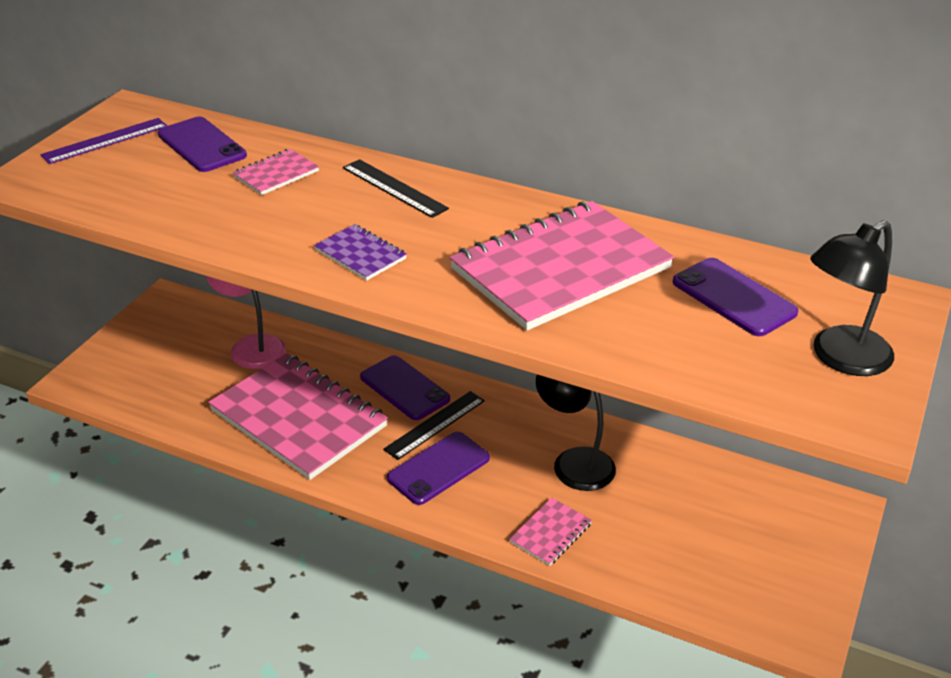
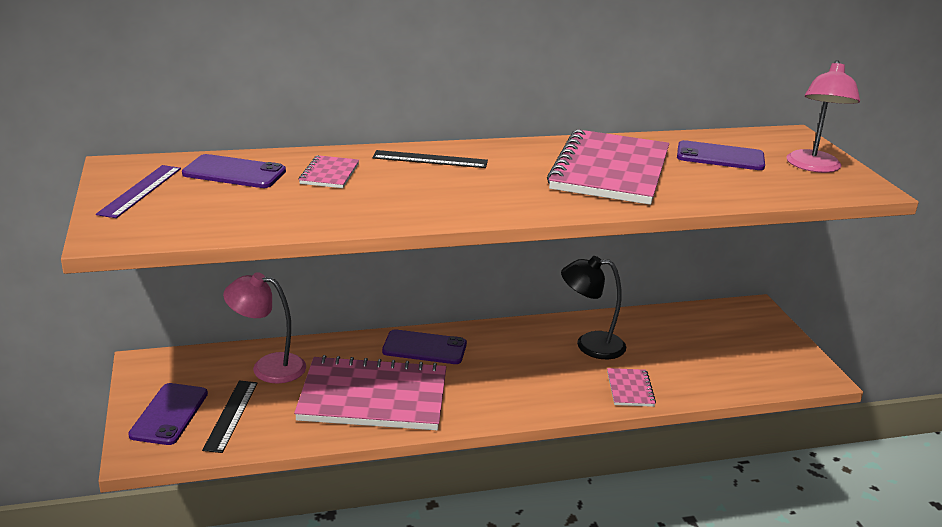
camera: 40 degrees left, 10 degrees down
(360, 254) = (477, 200): purple notebook -> none
(435, 424) = (475, 361): black ruler -> black ruler (231, 415)
(438, 468) = (513, 384): purple phone -> purple phone (169, 414)
(841, 358) = (813, 167): black lamp -> pink lamp

